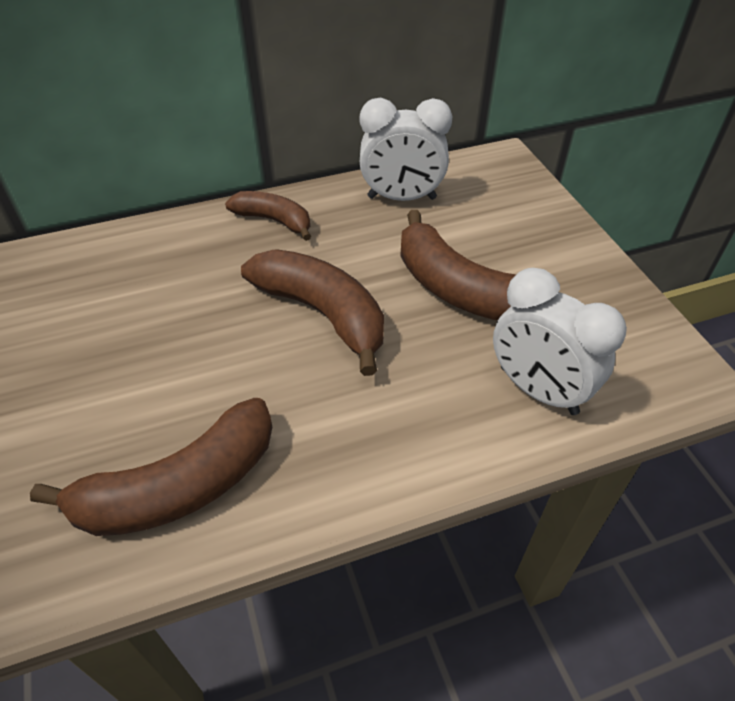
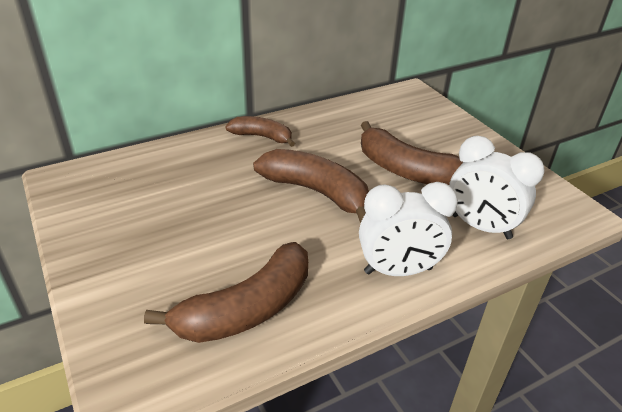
camera: 10 degrees left, 10 degrees down
(401, 198) = (349, 118): white clock -> white clock (398, 271)

